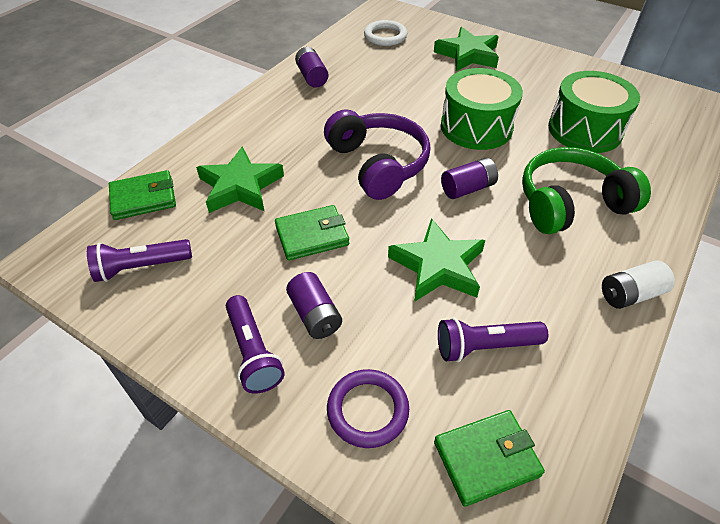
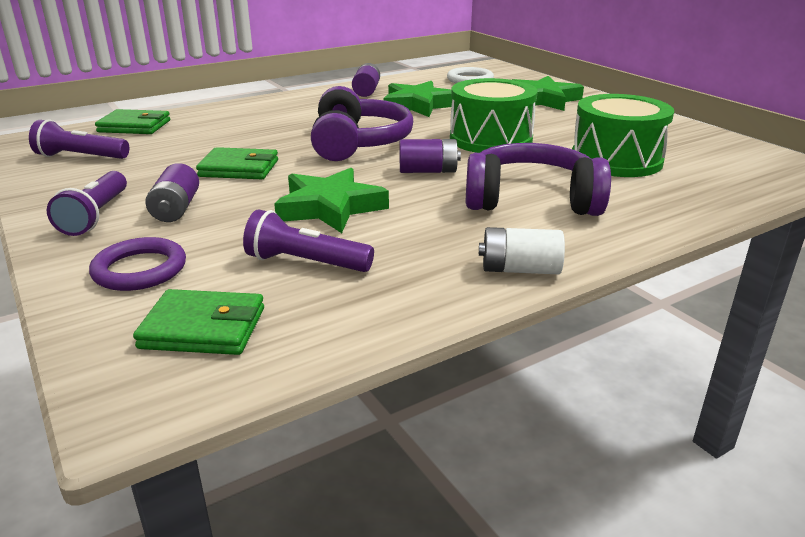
camera: 25 degrees right, 20 degrees down
(240, 186) = (218, 134): green star -> green star (418, 105)
(570, 203) = (531, 200): green headphones -> purple headphones

